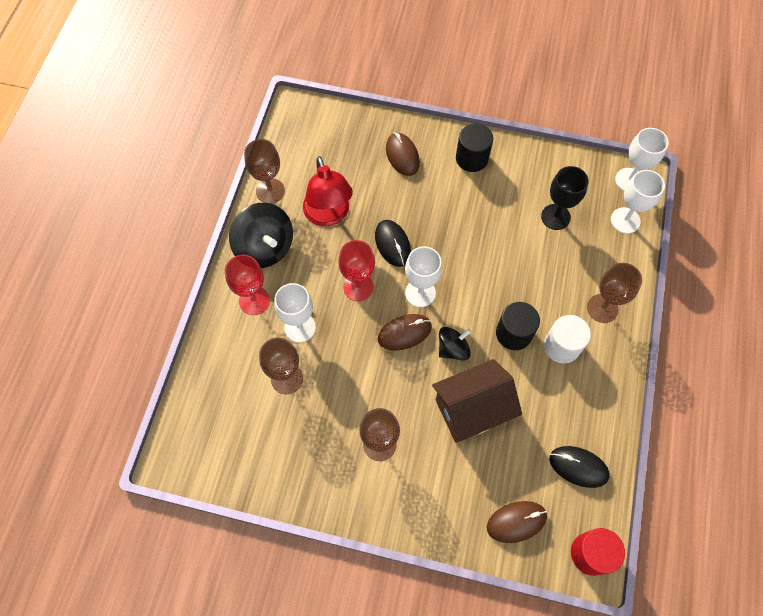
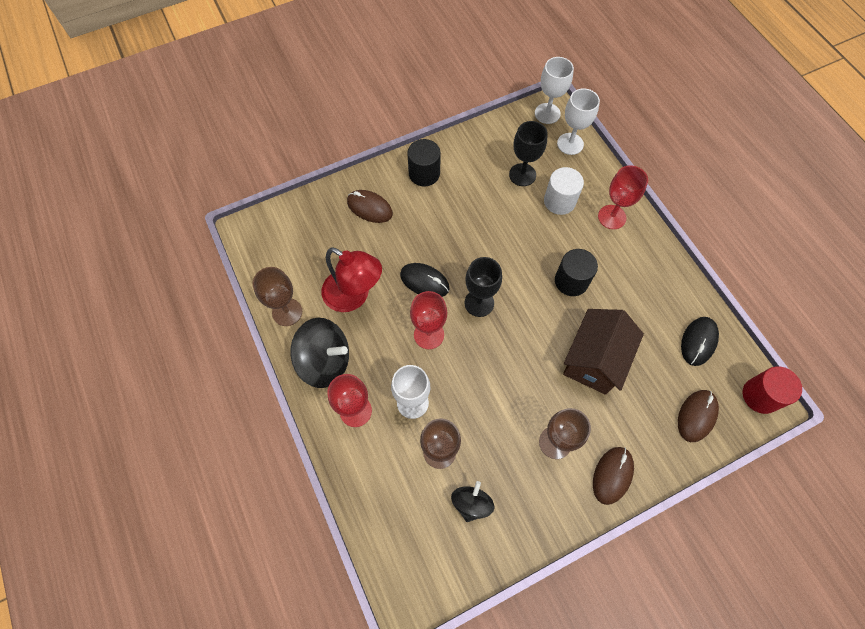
camera: 40 degrees left, 0 degrees up
(404, 333) = (495, 342): brown mouse -> brown mouse (612, 475)
(420, 293) = (479, 303): white goblet -> black goblet
(453, 349) = (540, 326): black spinning top -> black spinning top (471, 503)
(562, 346) = (610, 265): white cylinder -> white cylinder (559, 201)
(578, 467) = (698, 342): black mouse -> black mouse turned 45 degrees counterclockwise
(602, 308) = (612, 217): brown goblet -> red goblet

